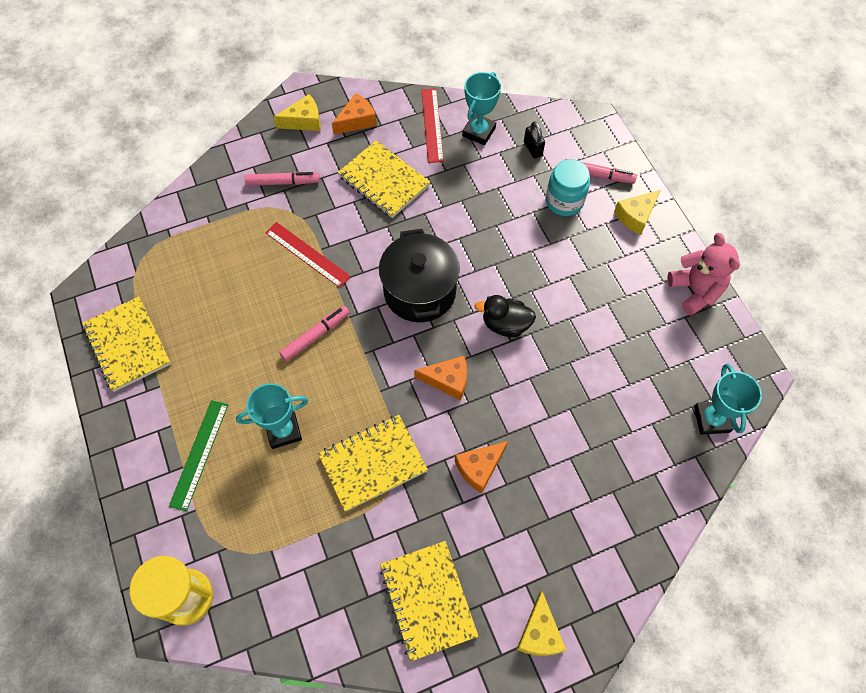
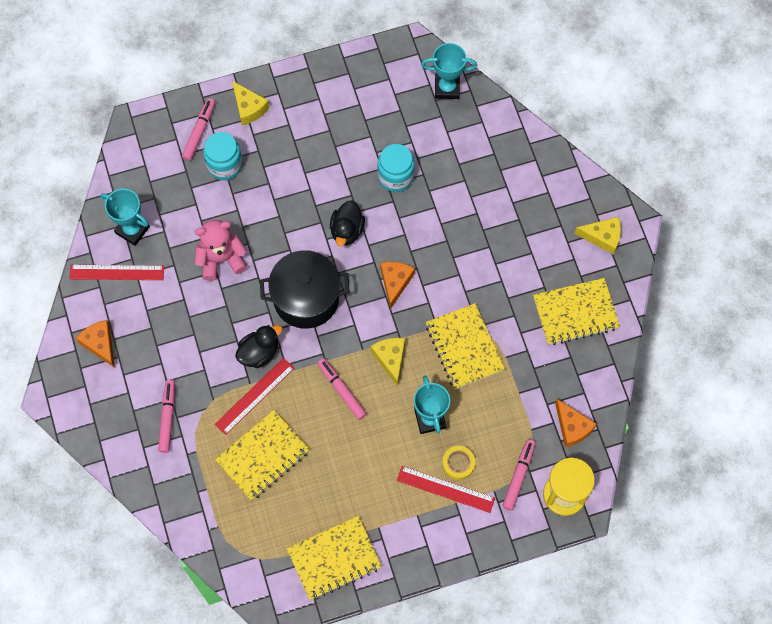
camera: 85 degrees left, 5 degrees up
(199, 454) = (445, 489): green ruler -> red ruler
(212, 538) = (518, 476): none -> pink marker
(229, 466) = (458, 463): none -> yellow tape
(304, 121) = (92, 396): yellow cheese -> yellow cheese (390, 358)
(355, 253) = (259, 352): none -> black duck
(383, 181) = (179, 322): yellow notebook -> yellow notebook (263, 456)
(479, 468) = (474, 265): orange cheese -> orange cheese (572, 427)
(532, 149) = (160, 184): black padlock -> none
(581, 370) = (395, 176): none -> turquoise jar
(695, 291) = (330, 75): pink teddy bear -> pink teddy bear (221, 259)

